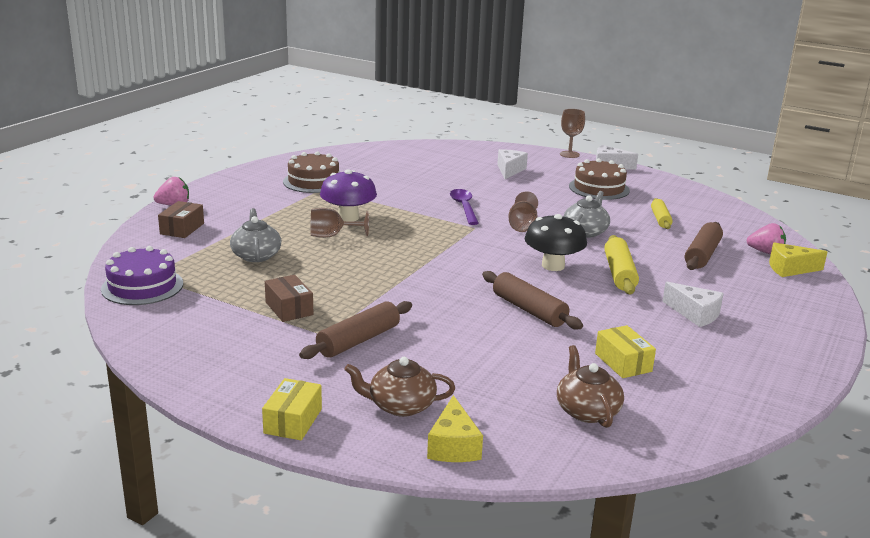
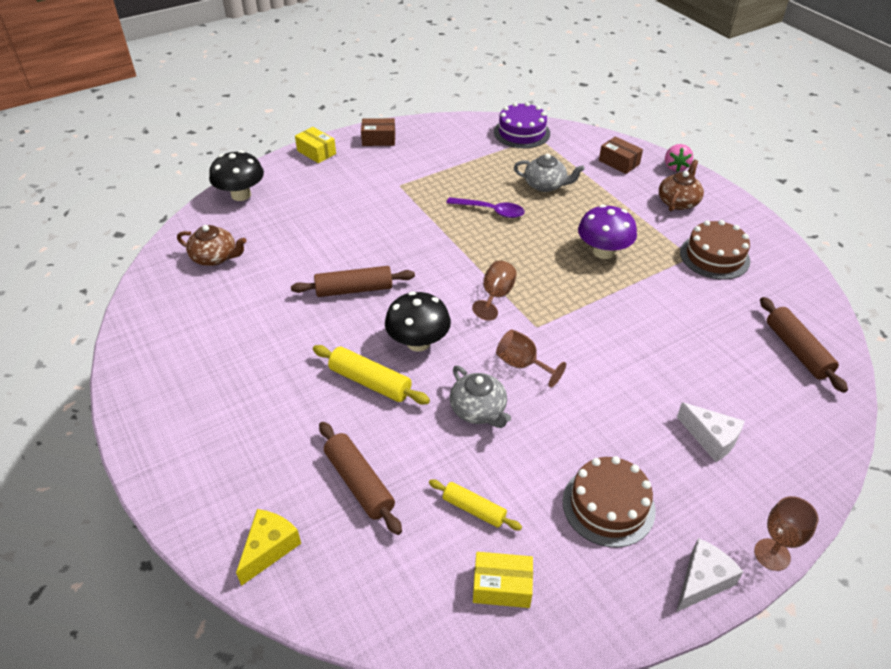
camera: 120 degrees right, 20 degrees up
(289, 308) = (446, 180): brown box -> brown box (378, 139)
(332, 236) = (564, 231): brown goblet -> brown goblet (496, 296)
(358, 340) = (380, 196): brown rolling pin -> brown rolling pin (797, 350)
(400, 406) = (294, 189): brown teapot -> brown teapot (678, 202)
(453, 446) = (241, 195): yellow cheese -> black mushroom
(464, 207) = (595, 340): purple spoon -> purple spoon (490, 211)
(623, 362) = (243, 302): yellow box -> yellow box (502, 586)
(695, 314) = (263, 390): white cheese -> none
(765, 252) = (321, 558): pink strawberry -> none

